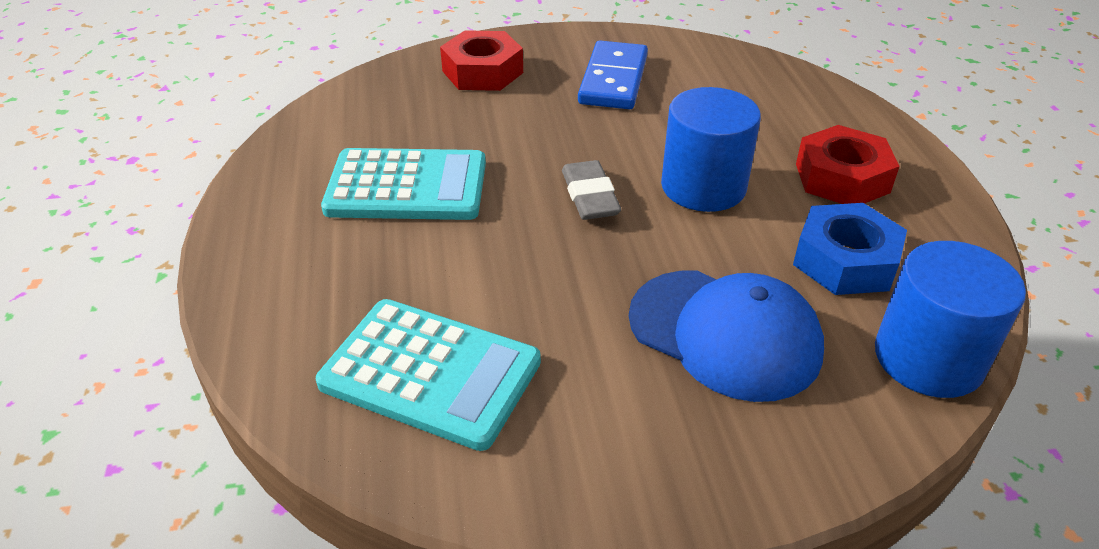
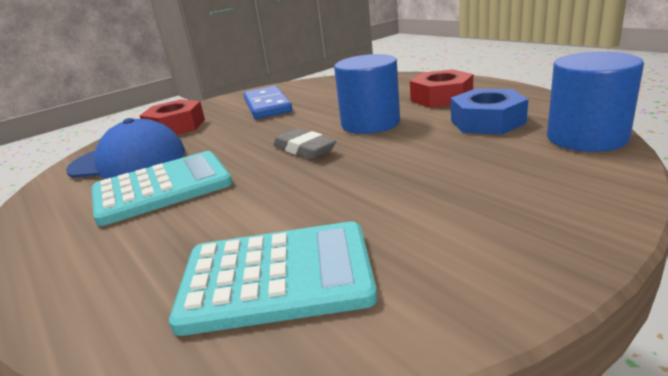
camera: 25 degrees left, 15 degrees down
(725, 334) = (465, 171): blue cap -> blue cap (128, 160)

